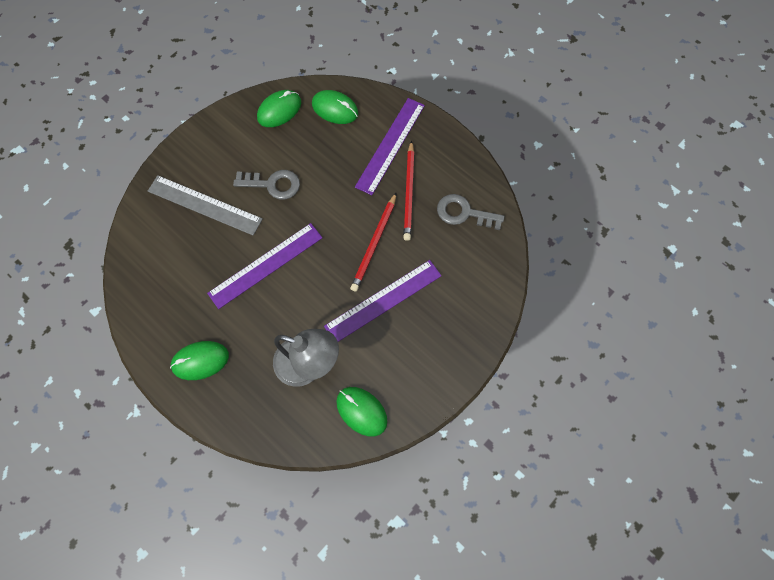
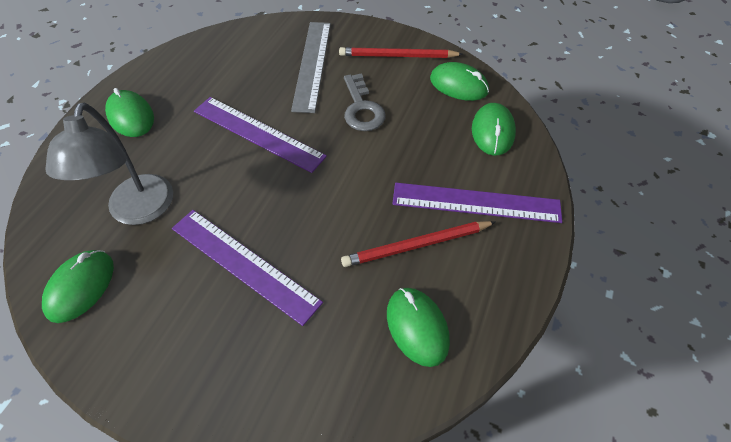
camera: 70 degrees right, 15 degrees down
(374, 243) = (323, 229): red pencil -> red pencil (397, 56)
(464, 213) = (417, 327): grey key -> green mouse

